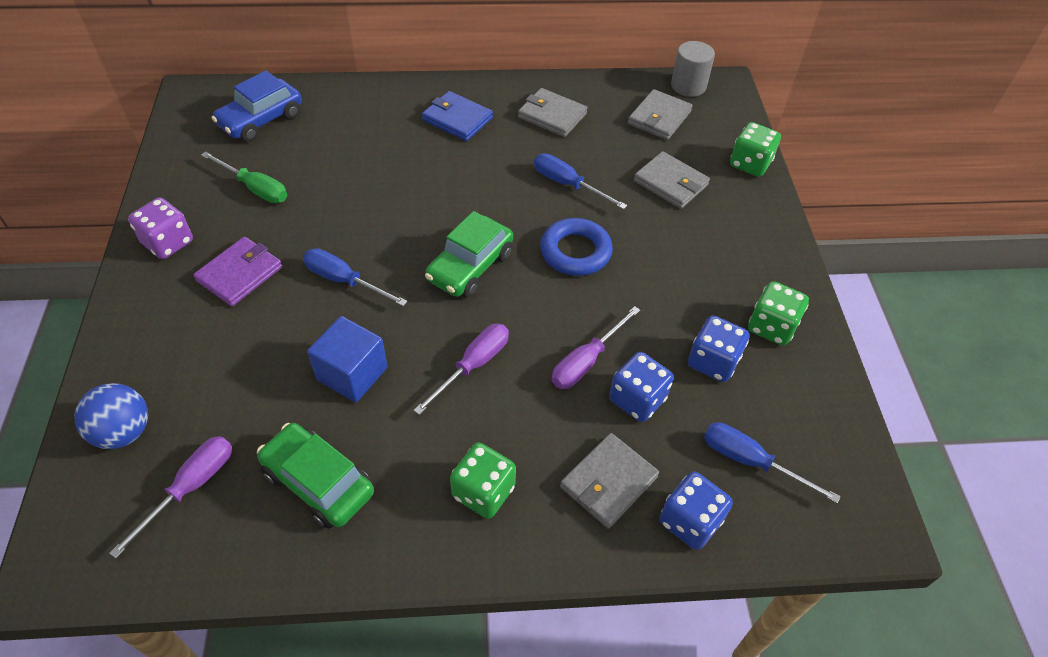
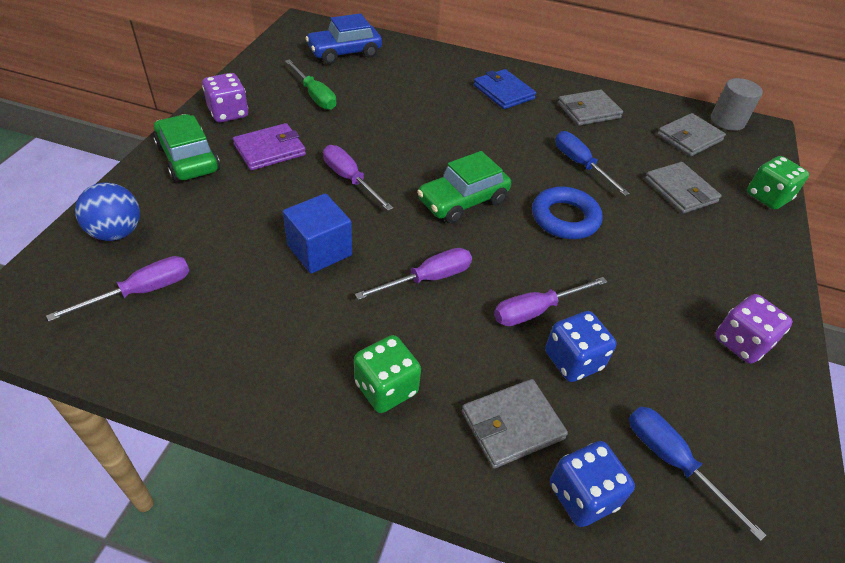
camera: 20 degrees right, 5 degrees down
(318, 482) = (245, 326): green car -> green car (188, 158)
(344, 280) = (350, 179): blue screwdriver -> purple screwdriver
(552, 115) = (588, 111): grey wallet -> grey wallet turned 75 degrees counterclockwise
(713, 362) = (665, 353): blue dice -> none
(771, 327) = (741, 343): green dice -> purple dice

